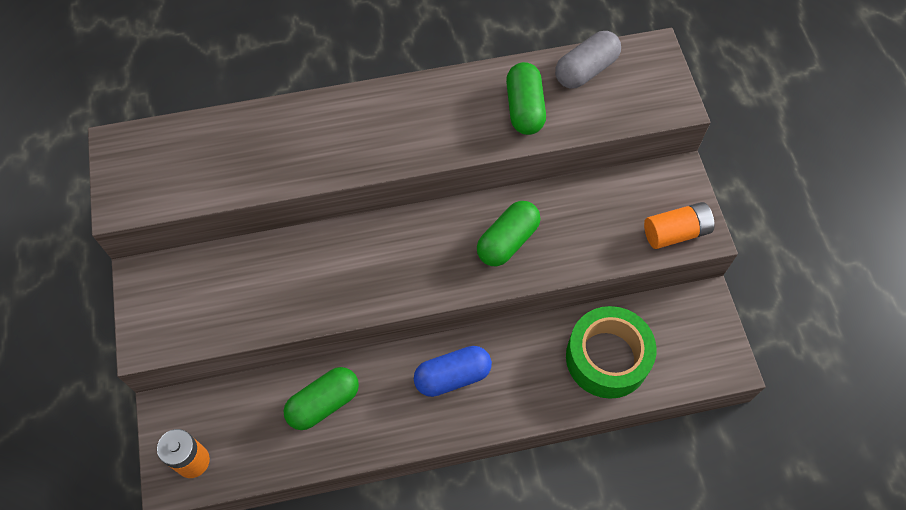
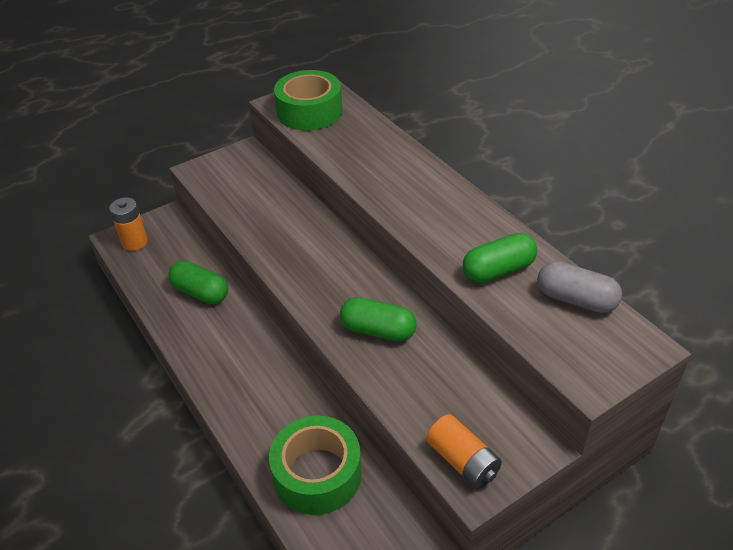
camera: 70 degrees right, 20 degrees down
(164, 175) = (309, 111): none -> green tape
(452, 376) = (253, 362): blue capsule -> none

